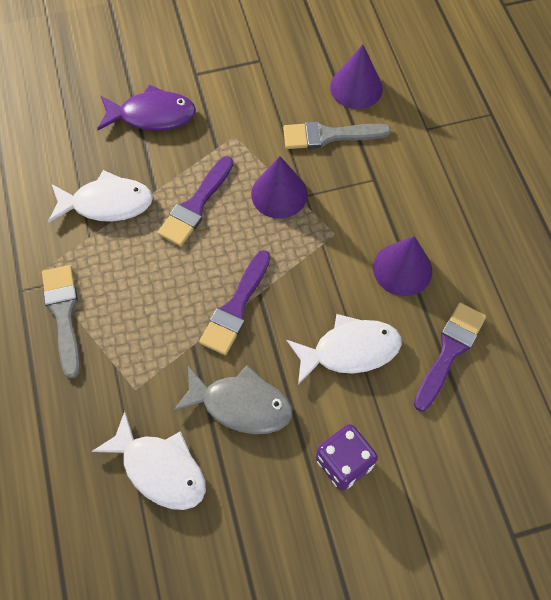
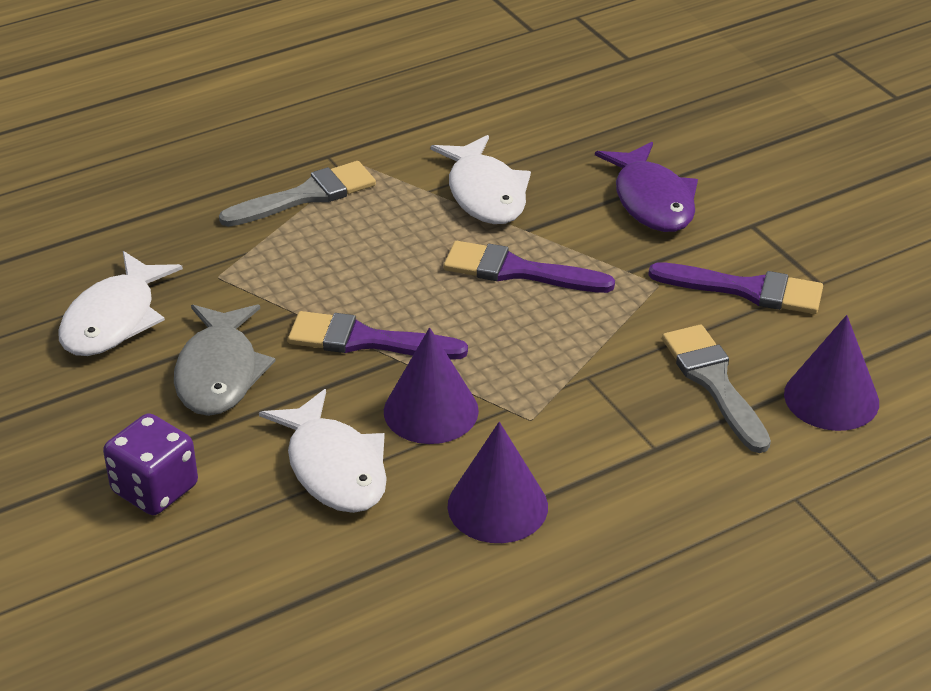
camera: 75 degrees right, 25 degrees down
(279, 194) = (576, 348): purple cone -> purple cone (431, 411)
(449, 351) = (366, 583): purple brush -> purple brush (746, 290)

